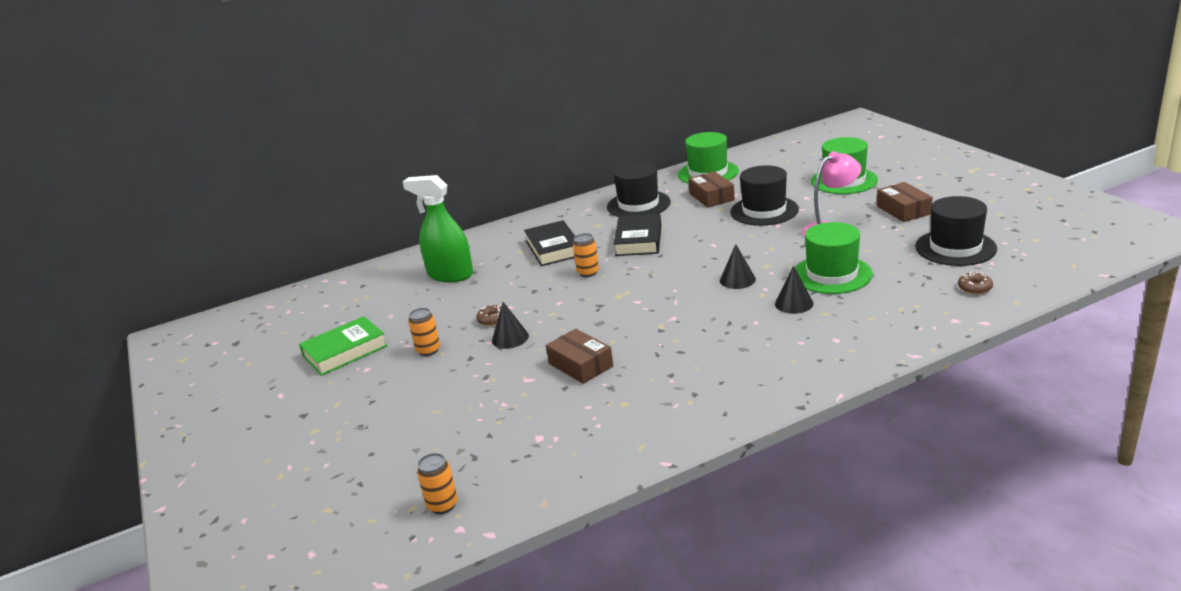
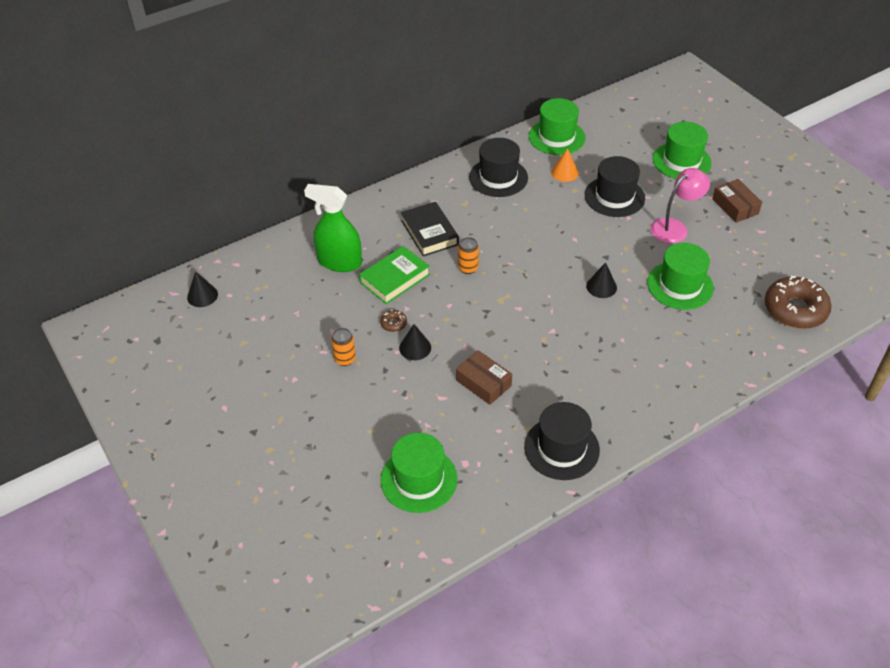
camera: 10 degrees left, 20 degrees up
(345, 351) = (267, 356): green book -> green book (395, 278)
(442, 505) = (403, 531): orange can -> none
(478, 454) = (419, 479): none -> green hat
(638, 240) = (506, 228): black book -> none
(711, 197) = (564, 172): brown box -> orange cone
(794, 303) = (651, 319): black cone -> black cone (202, 295)
(955, 248) = (779, 259): black hat -> black hat (561, 448)
(974, 288) = (795, 309): brown donut -> brown donut, size x2.39

